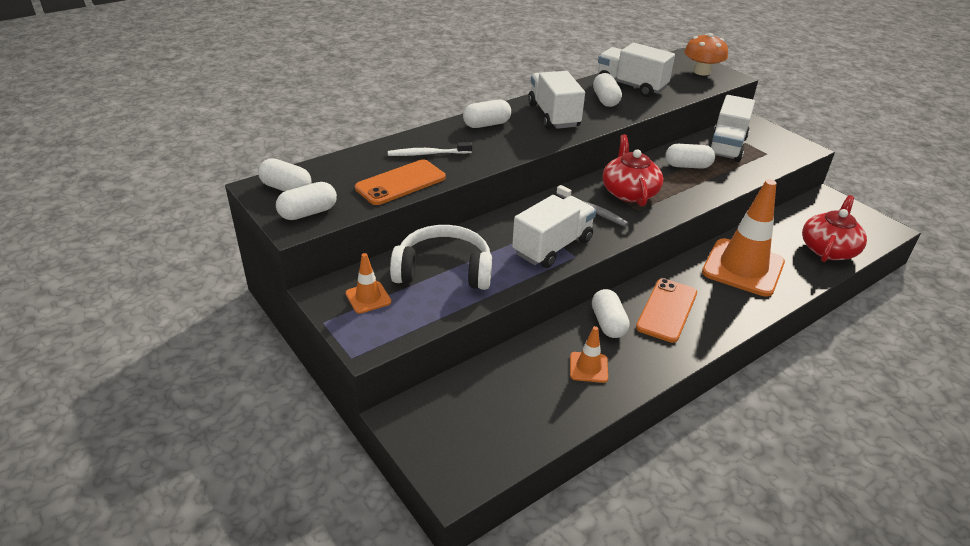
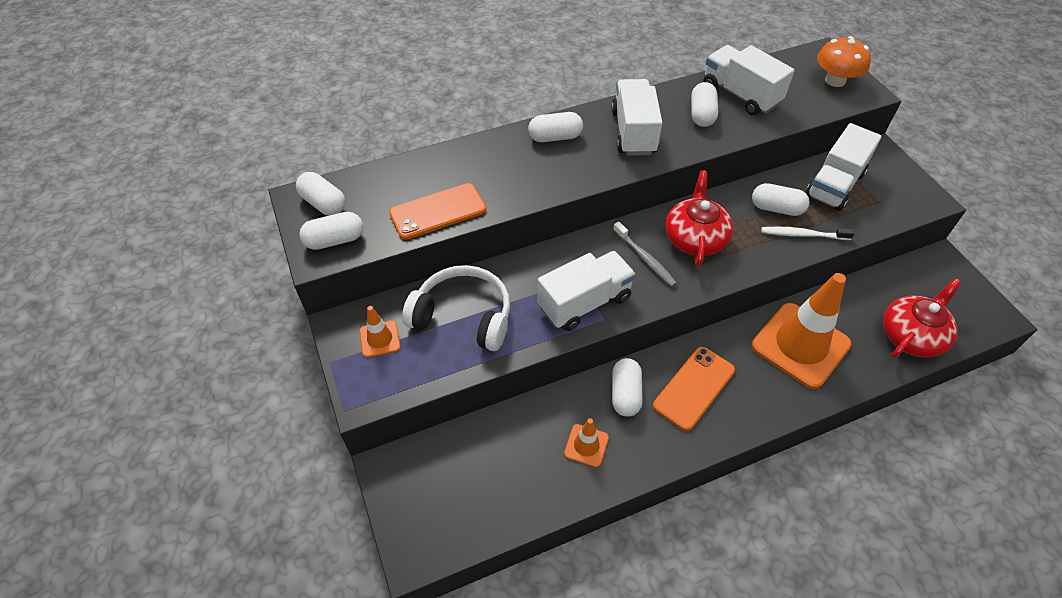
camera: 15 degrees right, 15 degrees up
(427, 154) = (478, 173): white toothbrush -> white toothbrush (803, 235)

